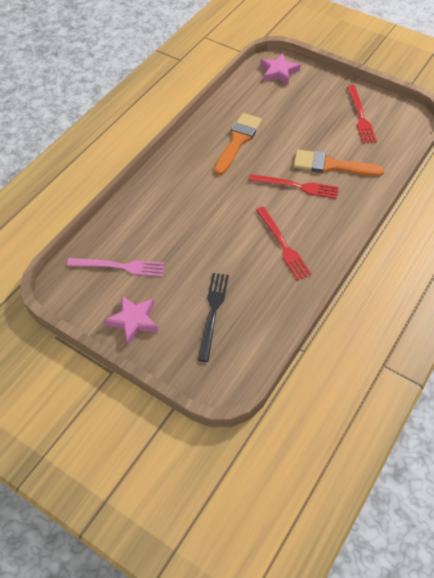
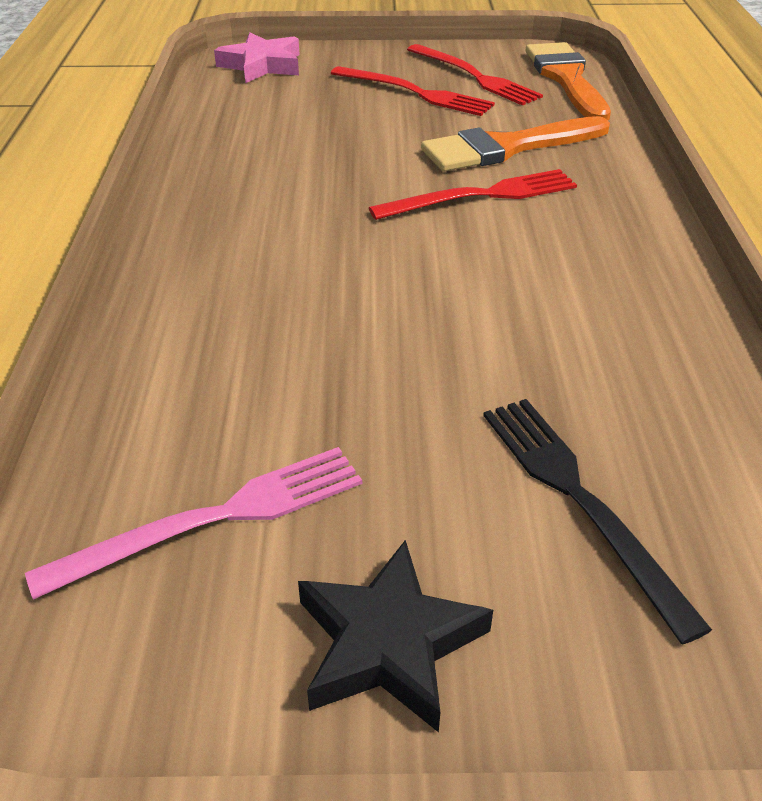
camera: 35 degrees left, 15 degrees down
(133, 321) = (388, 644): pink star -> black star
(238, 141) = (284, 171): orange brush -> orange brush (566, 79)
(283, 245) = (572, 295): red fork -> red fork (415, 93)

